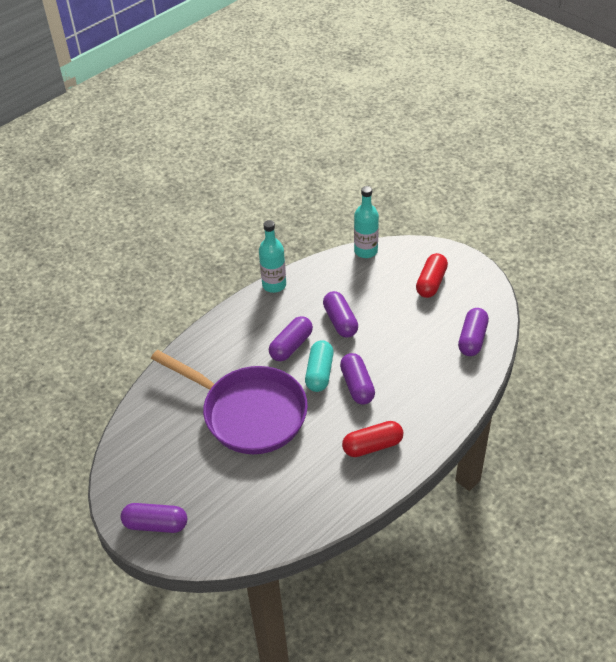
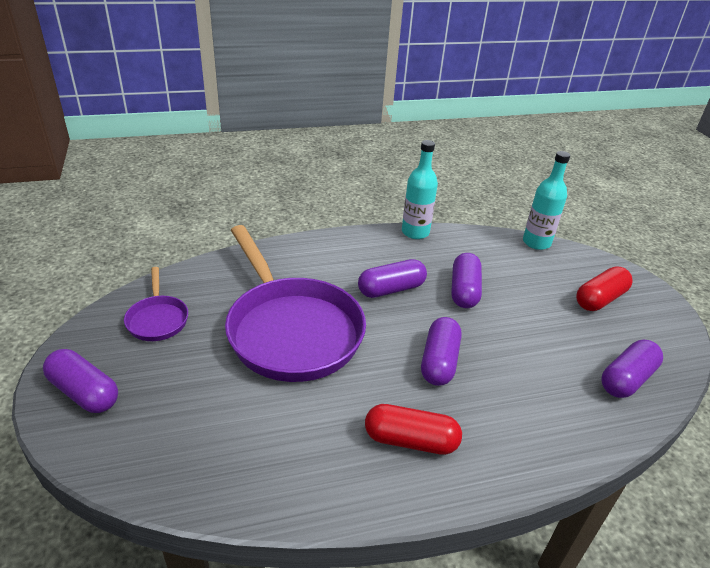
camera: 25 degrees right, 10 degrees down
(152, 453) = (158, 319): none -> purple pan
(319, 373) = (403, 328): turquoise capsule -> none

